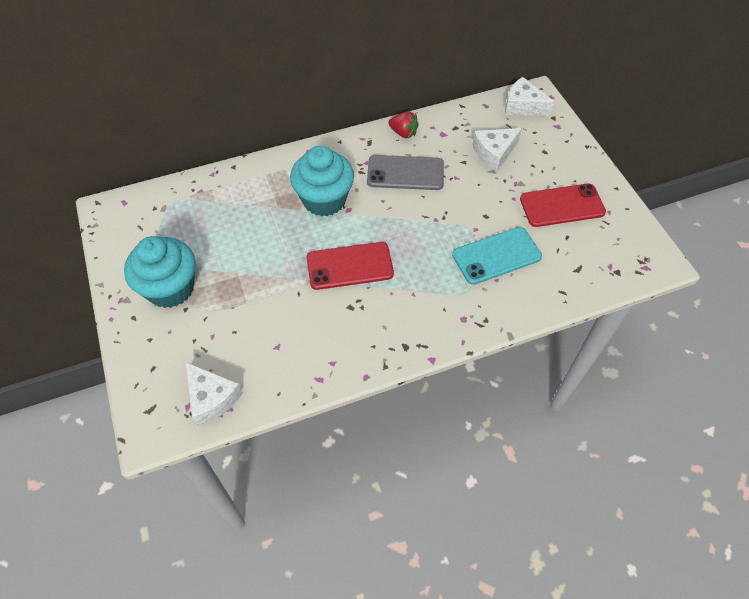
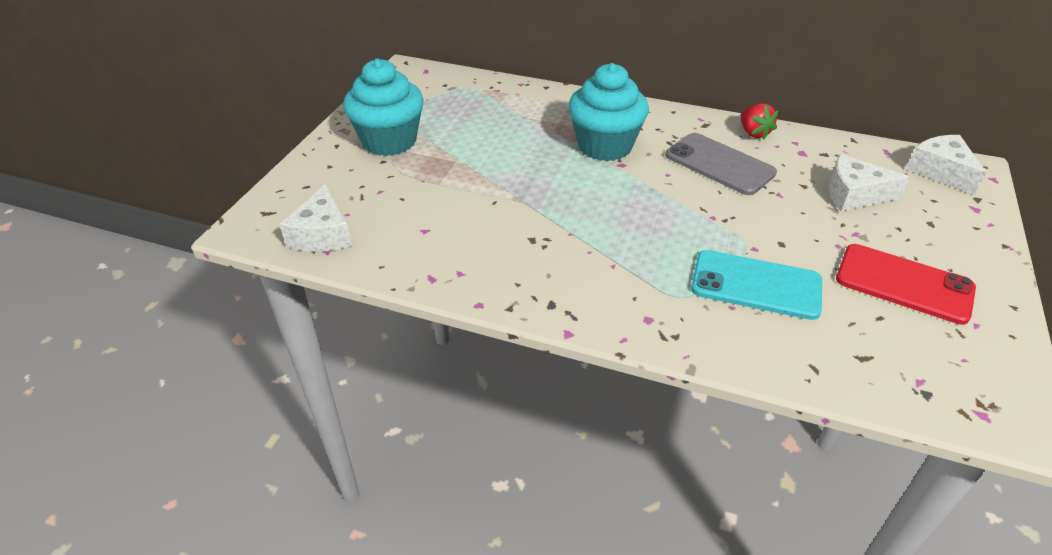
camera: 40 degrees right, 15 degrees down
(349, 266) = (570, 207): red phone -> none

